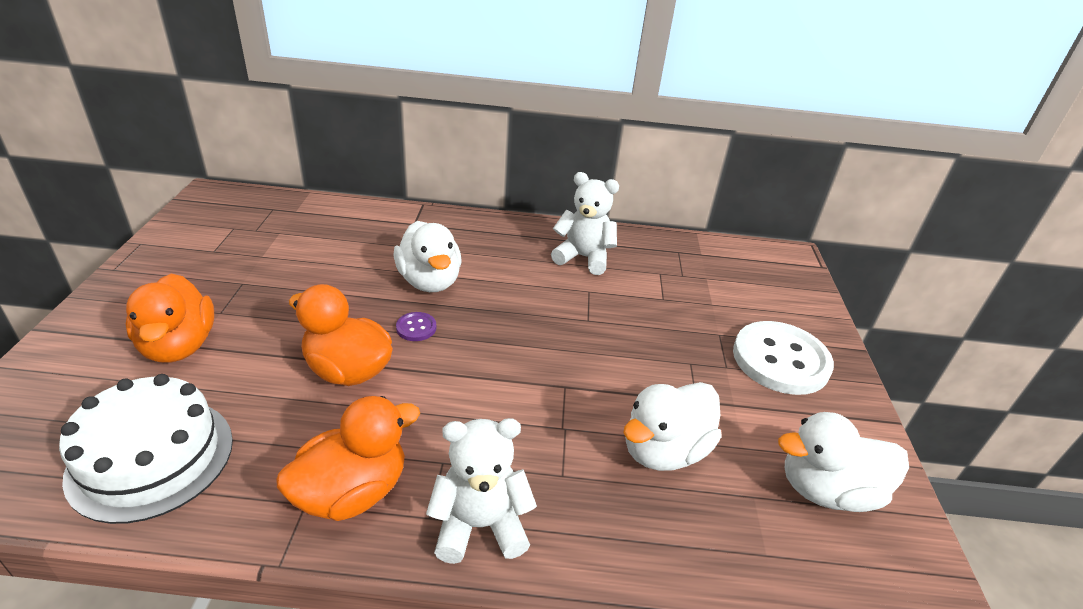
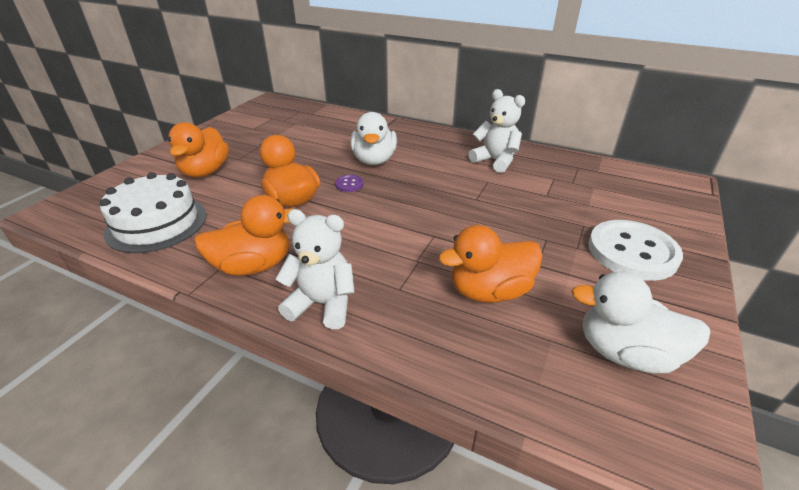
camera: 25 degrees right, 0 degrees up
(664, 450) = (489, 291): white duck -> orange duck

